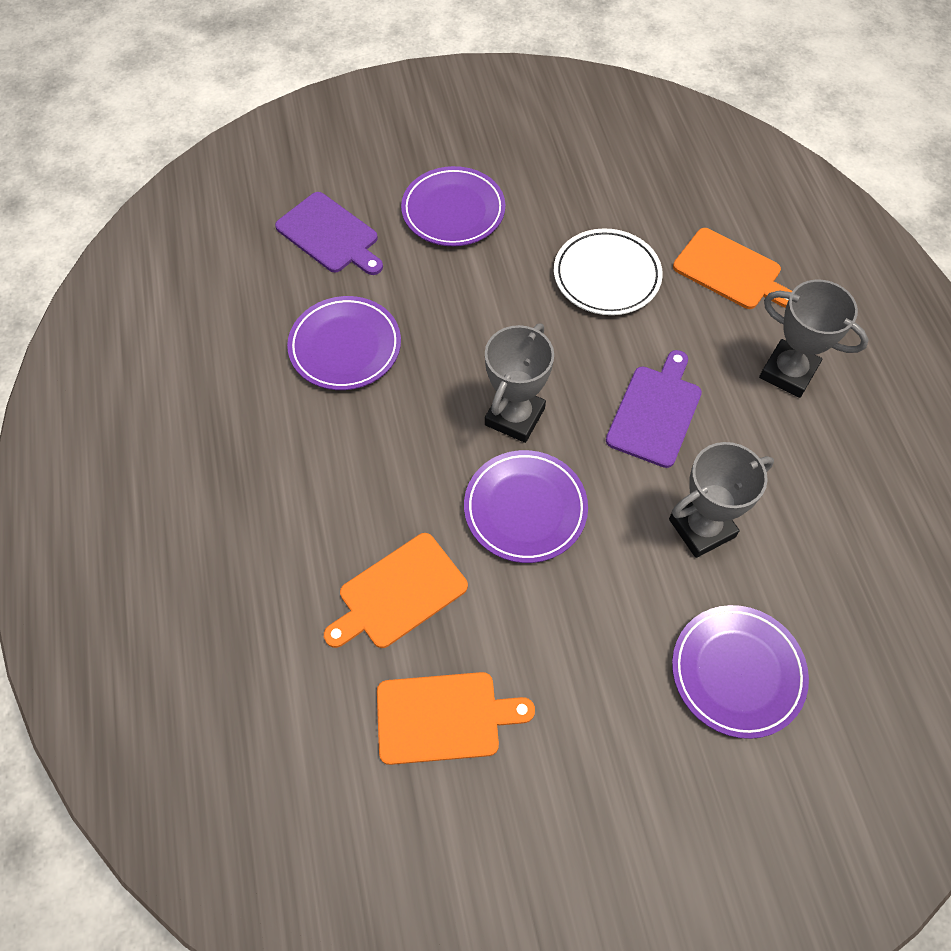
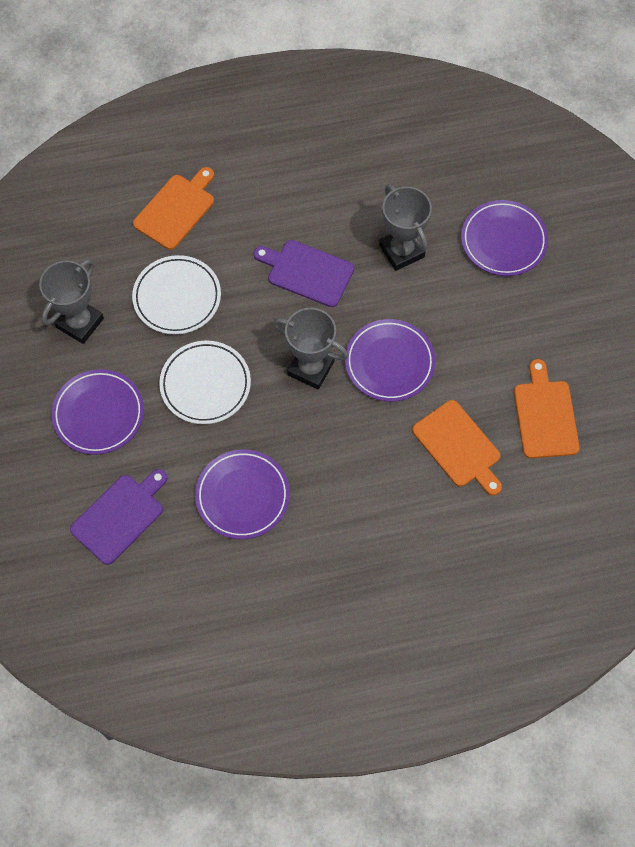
camera: 90 degrees left, 5 degrees up
(490, 307) = (205, 384): none -> white plate
(788, 372) = (273, 183): grey trophy -> grey trophy (80, 323)

